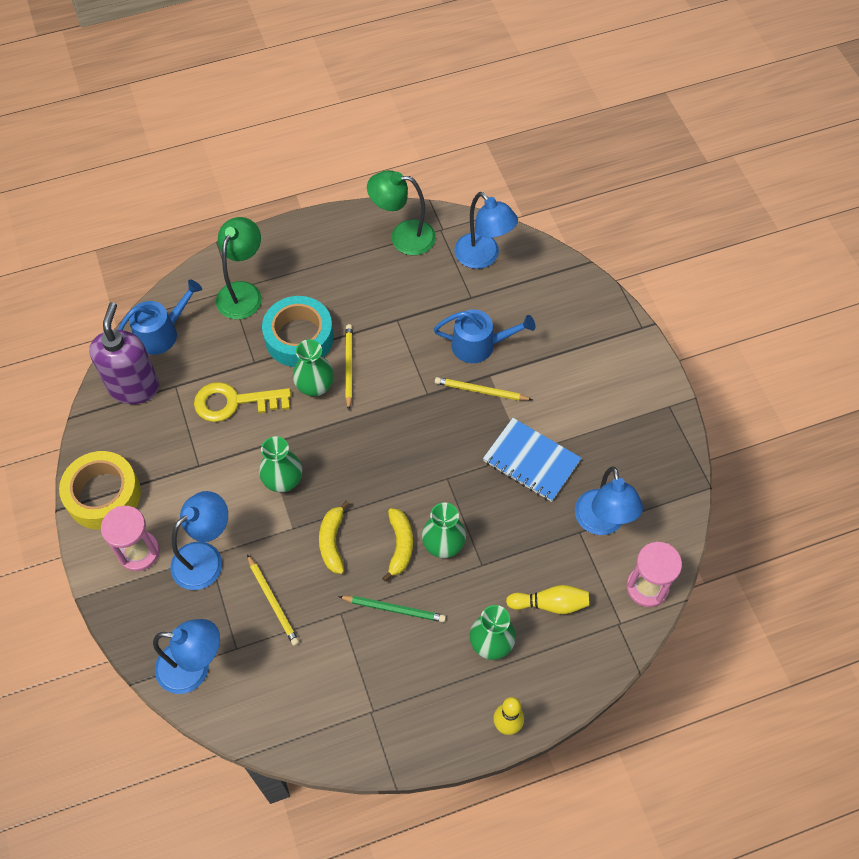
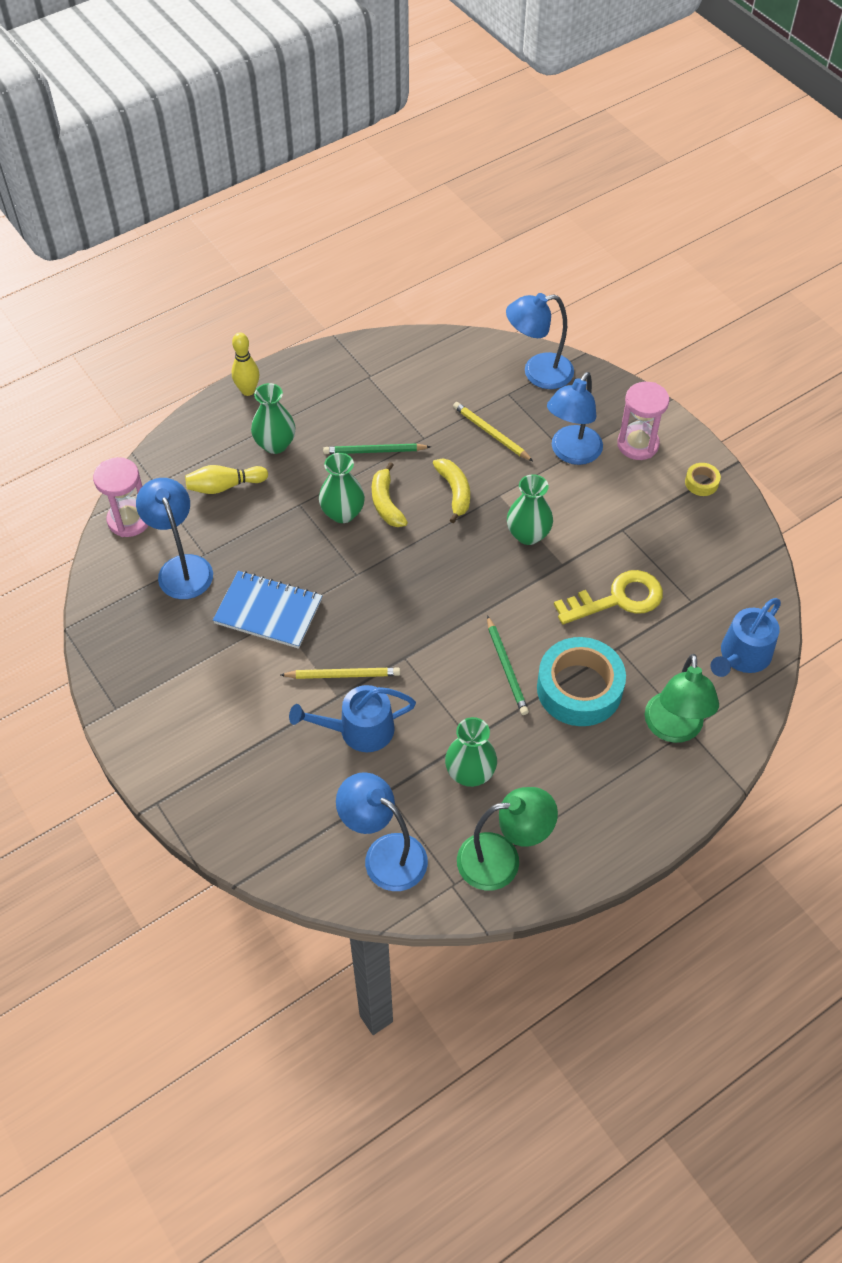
camera: 165 degrees right, 5 degrees down
(103, 495) = (701, 483): yellow tape -> yellow tape, size x0.43
(134, 387) = (736, 590): purple soap dispenser -> none
(315, 386) = (536, 636): green vase -> green vase (470, 773)
(348, 366) = (506, 668): yellow pencil -> green pencil

